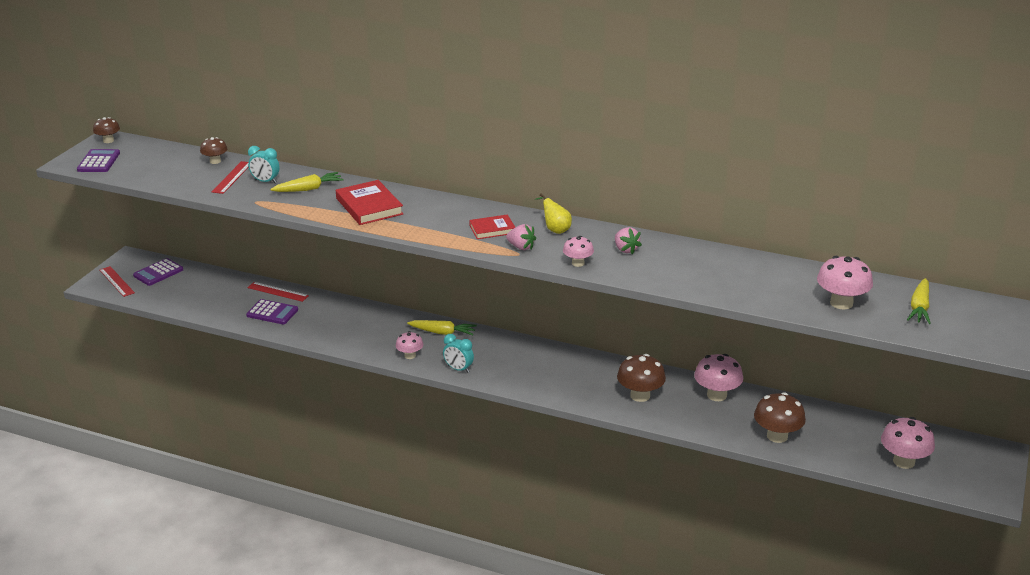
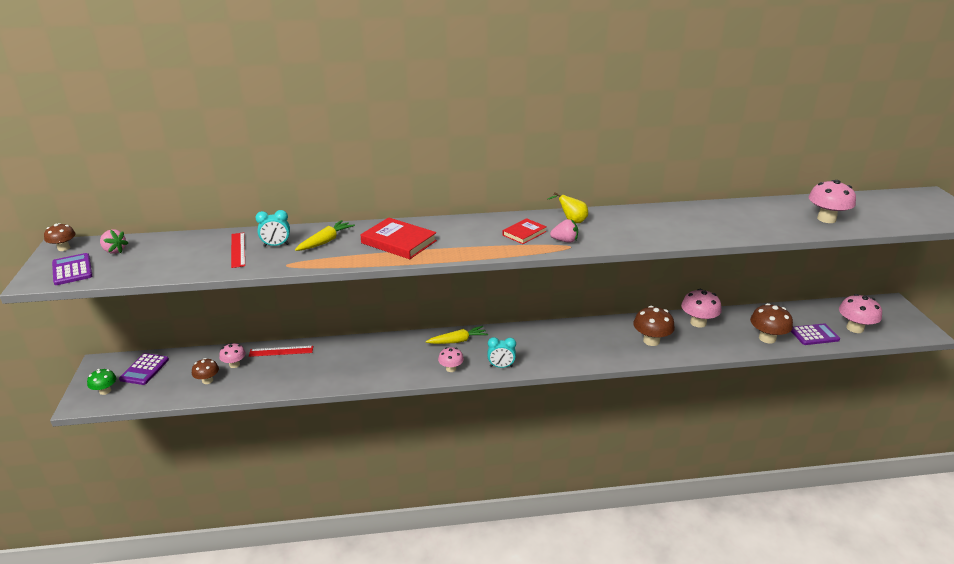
camera: 30 degrees left, 0 degrees up
(117, 281) = (105, 391): red ruler -> green mushroom
(215, 161) = (204, 240): brown mushroom -> brown mushroom (207, 380)
(272, 313) = (293, 371): purple calculator -> purple calculator (814, 335)
(578, 263) = (623, 241): pink mushroom -> pink mushroom (234, 364)
(625, 249) = (641, 222): pink strawberry -> pink strawberry (114, 251)
(919, 308) = (871, 209): yellow carrot -> none

